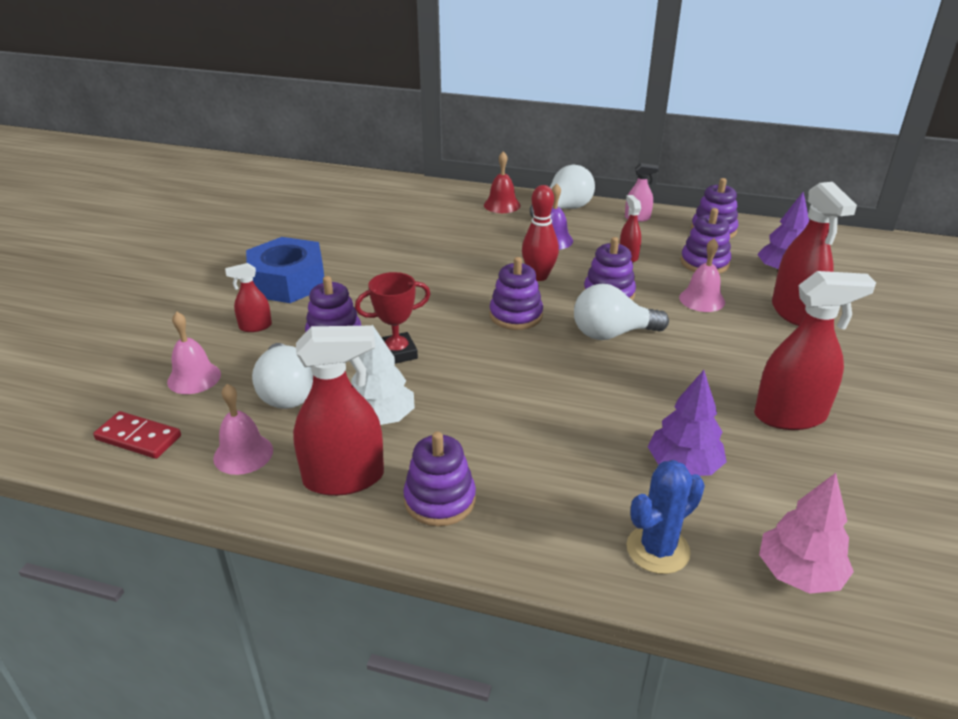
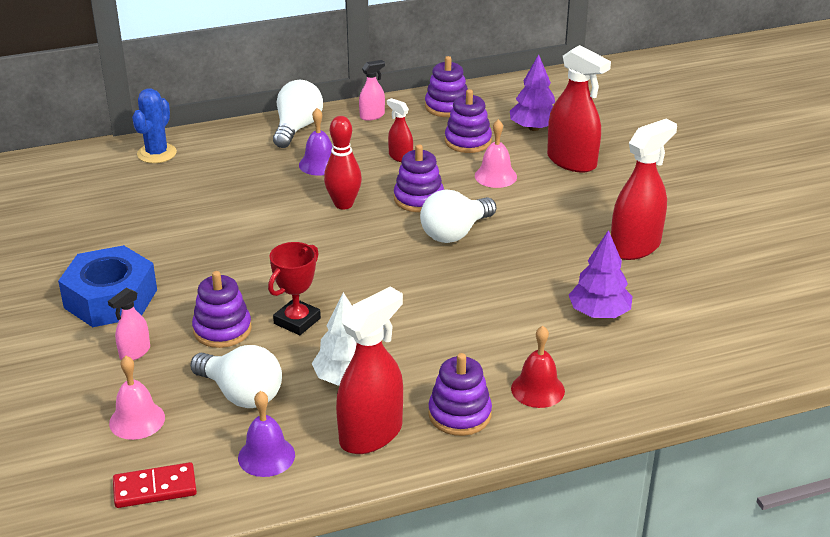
camera: 35 degrees left, 0 degrees up
(243, 454) = (266, 456): pink bell -> purple bell
(255, 326) = (134, 352): red spray bottle -> pink spray bottle
(502, 205) = (232, 143): red bell -> red bell (537, 389)
(516, 315) = (362, 247): purple stacking toy -> none
(658, 549) = (633, 376): blue cactus -> blue cactus (157, 153)
(799, 574) = (724, 350): pink tree -> none

